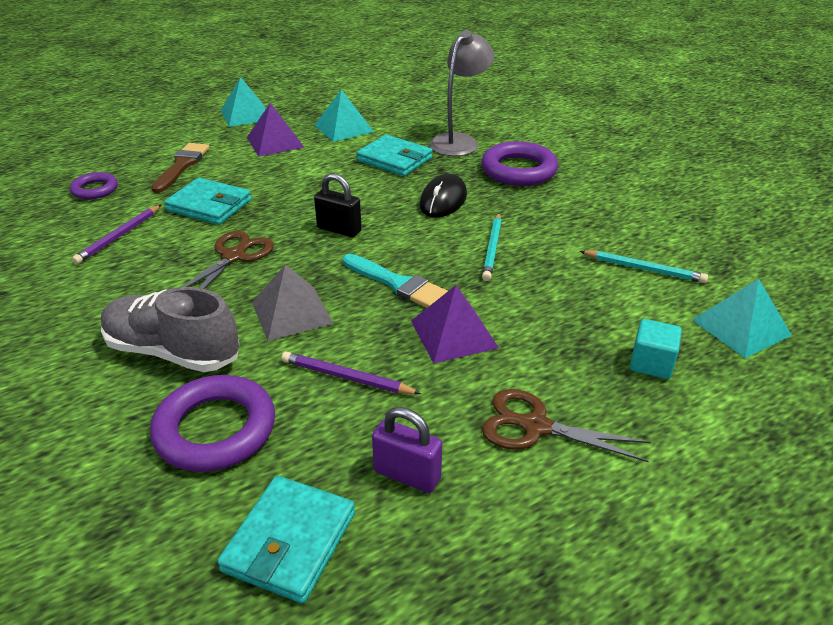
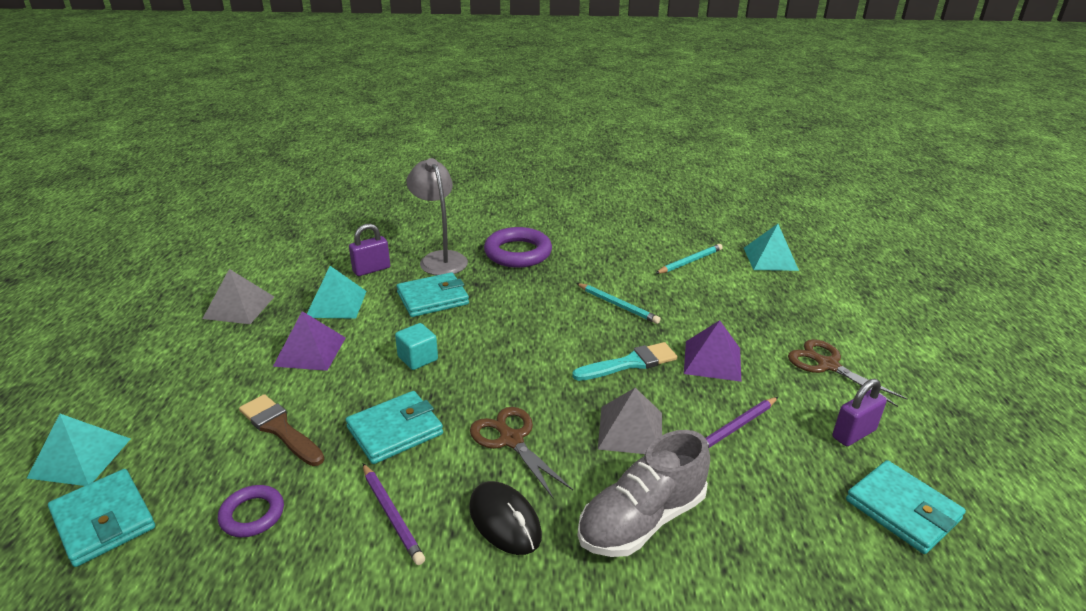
camera: 60 degrees left, 5 degrees down
(69, 151) = (104, 520): none -> turquoise wallet
(215, 429) = (765, 518): purple ring -> none
(246, 115) = (216, 351): turquoise pyramid -> turquoise pyramid (80, 458)
(303, 101) = (239, 307): none -> grey pyramid
(339, 230) = (522, 365): black padlock -> none
(406, 122) = (371, 269): none -> purple padlock
(443, 200) = (528, 300): black mouse -> black mouse (505, 521)
(534, 426) = (827, 365): brown scissors -> brown scissors turned 90 degrees clockwise
(651, 363) = (787, 300): turquoise cube -> turquoise cube (418, 358)

